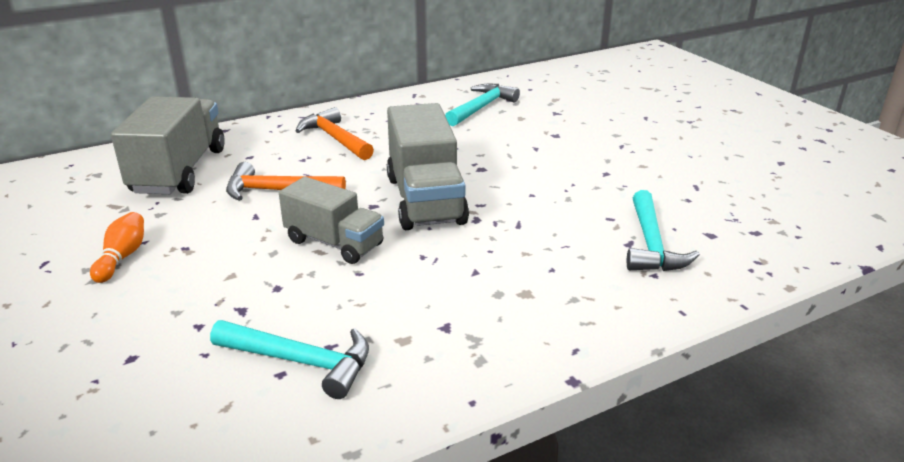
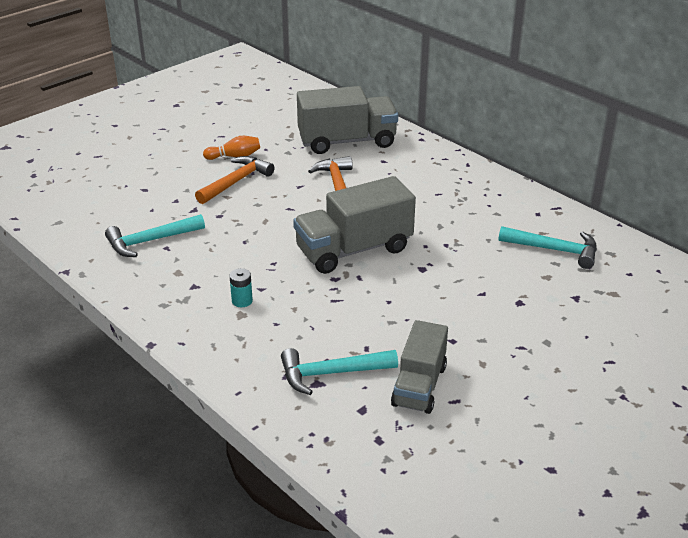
camera: 75 degrees right, 5 degrees up
(301, 361) = (151, 241): turquoise hammer -> turquoise hammer turned 60 degrees clockwise
(334, 243) = (277, 224): grey truck -> grey truck (419, 385)
(335, 139) = (435, 188): orange hammer -> orange hammer (236, 182)
(496, 289) = (242, 301): none -> turquoise battery

